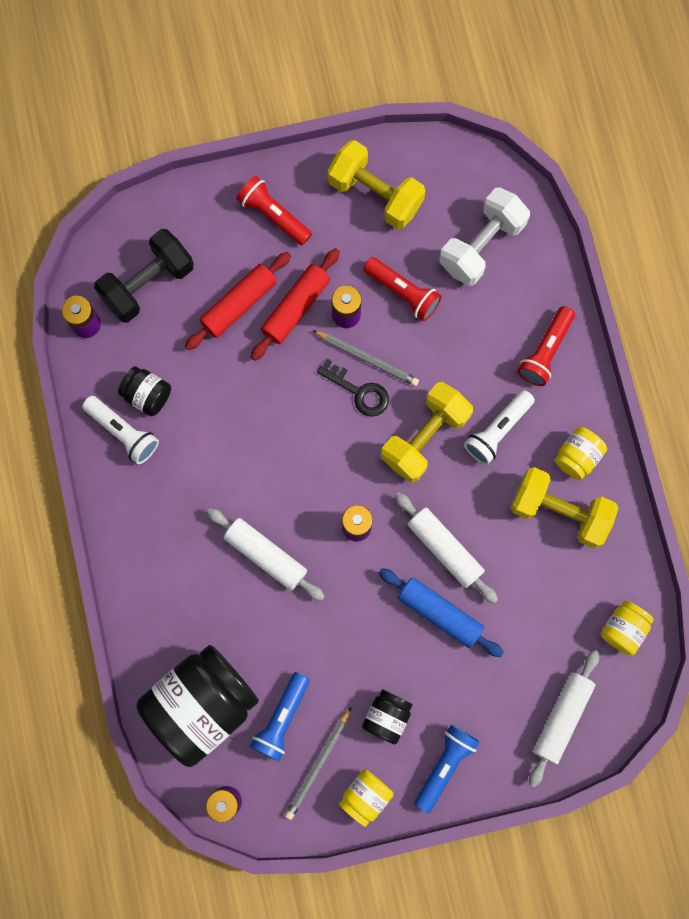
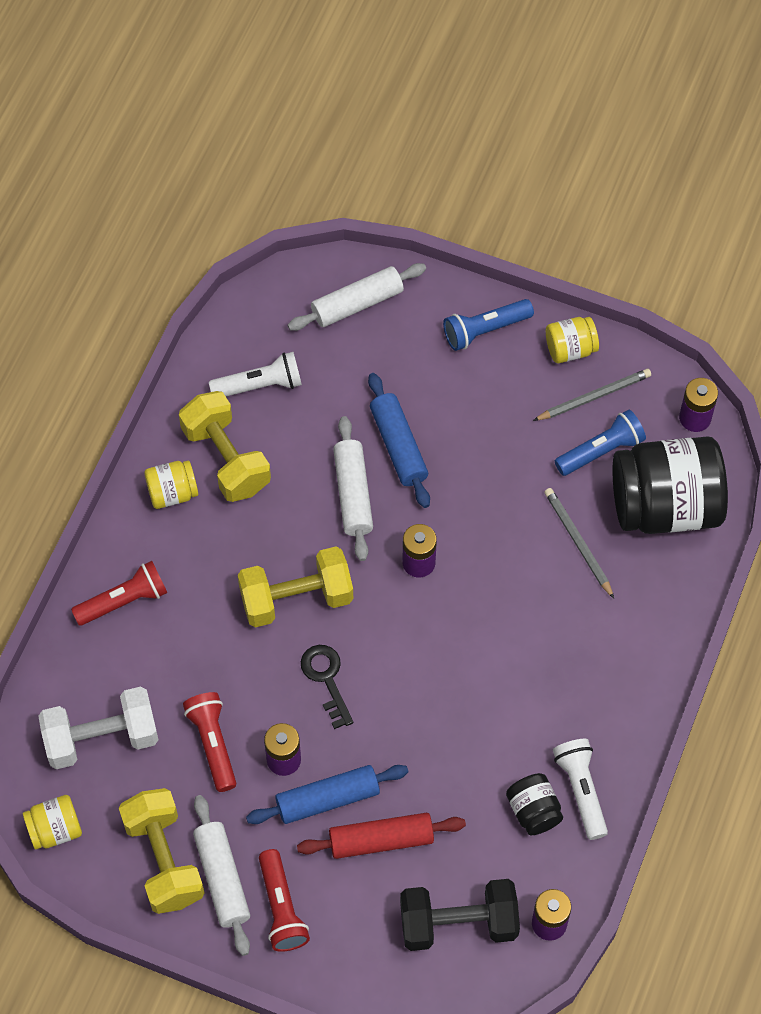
camera: 145 degrees left, 15 degrees down
(266, 555) = (520, 591): white rolling pin -> white rolling pin (222, 879)
(295, 307) = (328, 799): red rolling pin -> blue rolling pin
(367, 358) = (295, 704): grey pencil -> grey pencil (578, 543)
(387, 716) = (507, 396): black jar -> none
(497, 430) = (225, 561): white flashlight -> white flashlight (259, 385)
(623, 629) = (250, 335): yellow jar -> yellow jar (55, 829)

